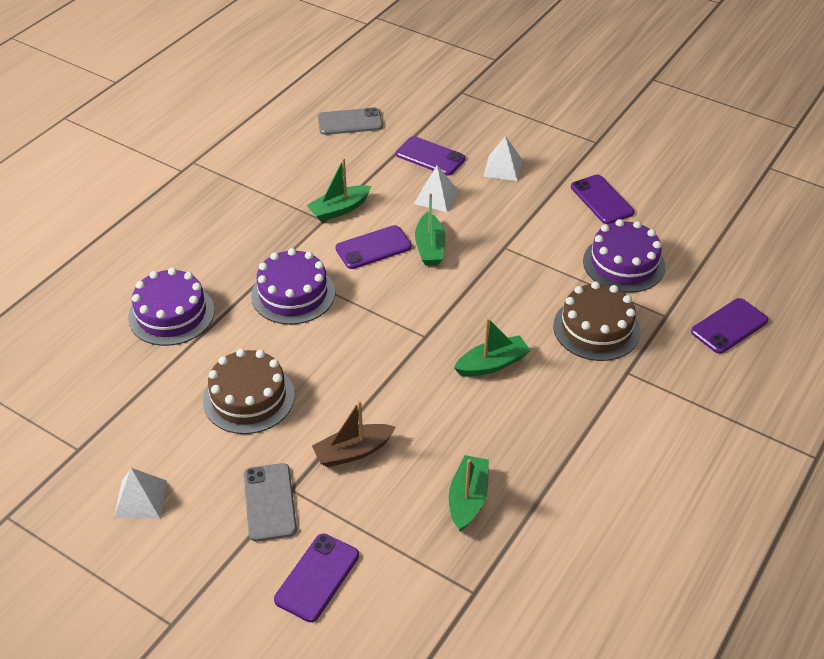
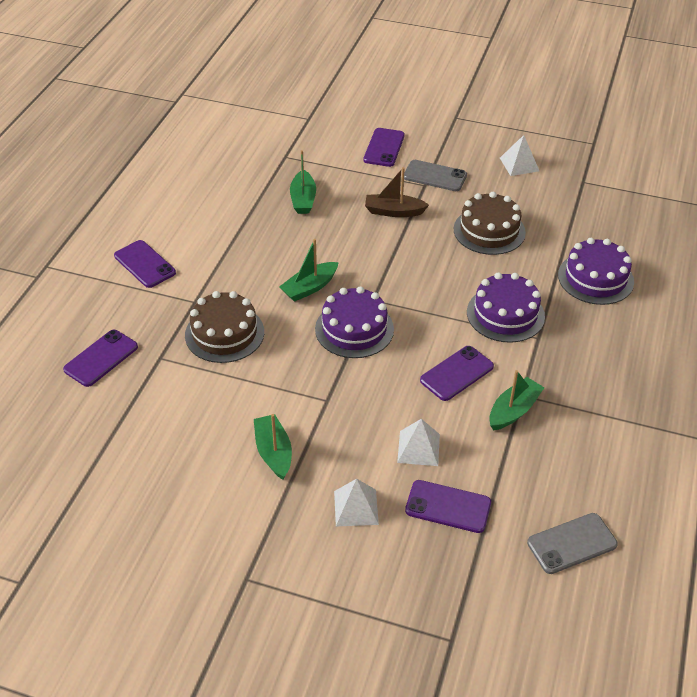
camera: 165 degrees right, 0 degrees up
(269, 502) = (435, 176): grey phone -> grey phone turned 45 degrees counterclockwise
(353, 451) = (394, 211): brown boat -> brown boat turned 135 degrees counterclockwise
(430, 247) = (401, 385): green boat -> green boat (273, 452)
(601, 200) = (232, 483): purple phone -> purple phone (144, 264)
(623, 263) = (202, 405): purple cake -> purple cake (354, 329)

